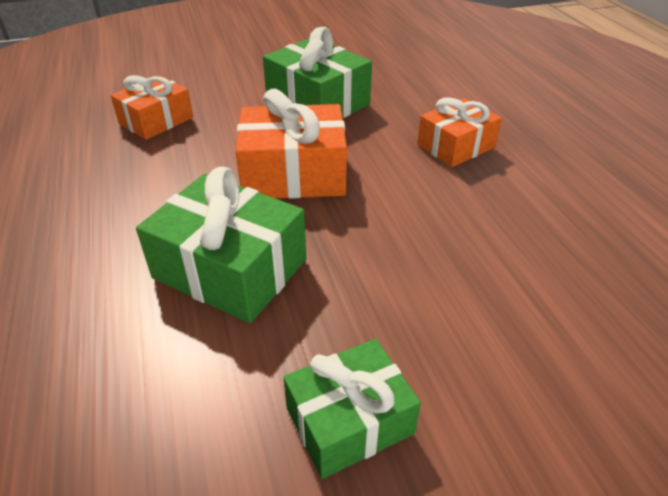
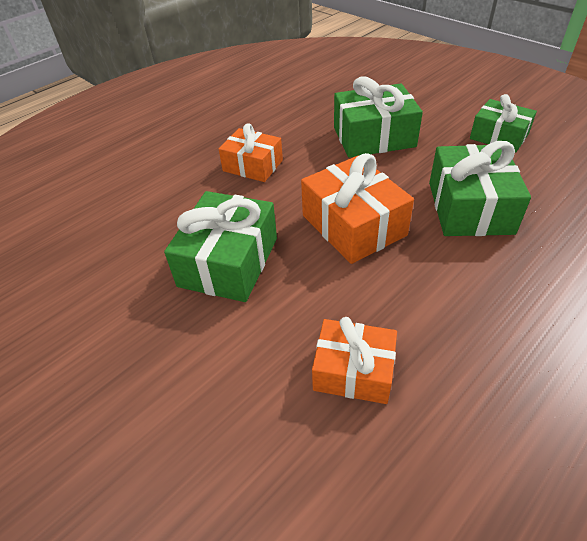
camera: 115 degrees left, 5 degrees up
(456, 261) = (374, 137): none -> green gift

